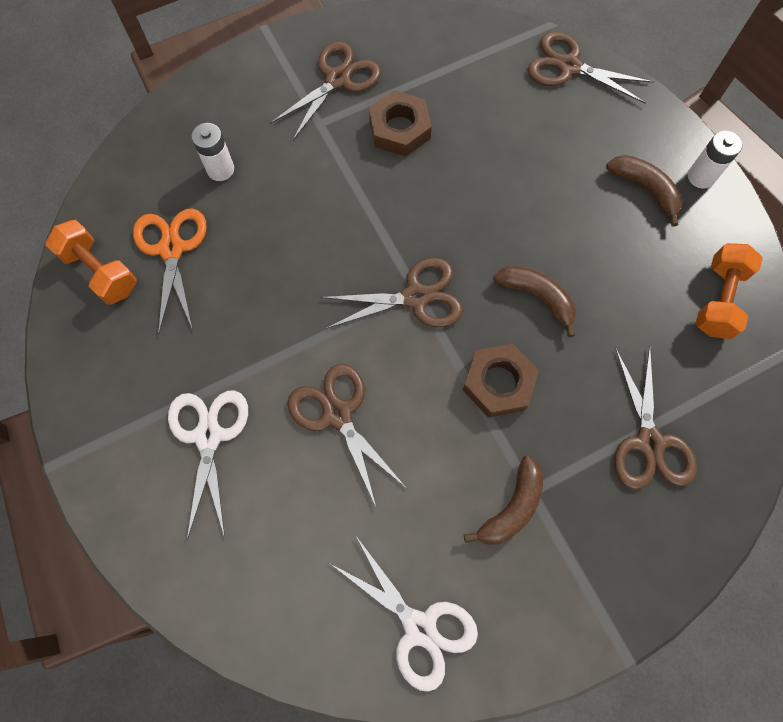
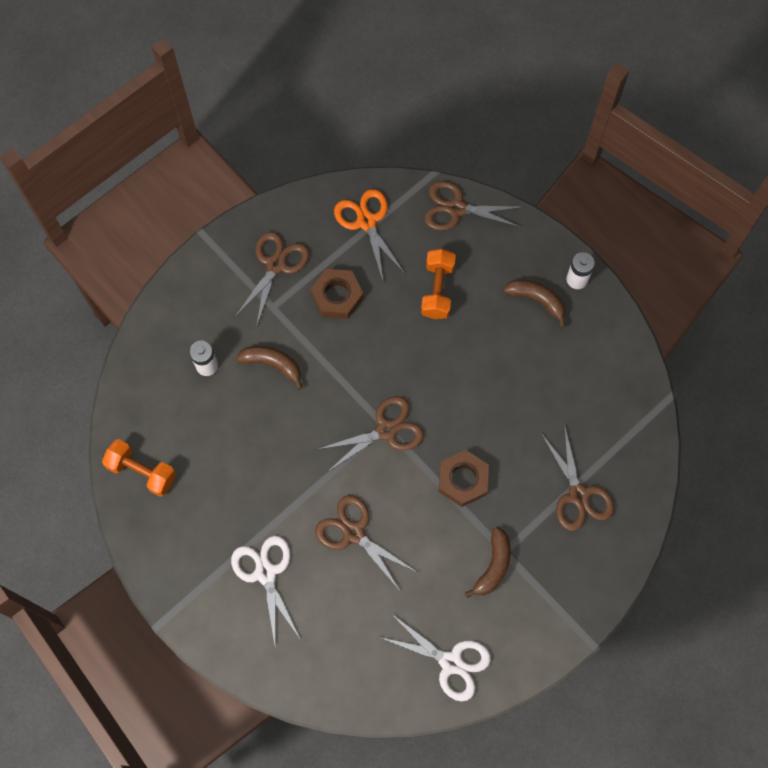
camera: 15 degrees left, 0 degrees up
(172, 249) = (191, 440): orange scissors -> orange scissors (366, 221)
(537, 297) = (475, 407): brown banana -> brown banana (272, 364)
(718, 299) = (607, 375): orange dumbbell -> orange dumbbell (437, 290)

